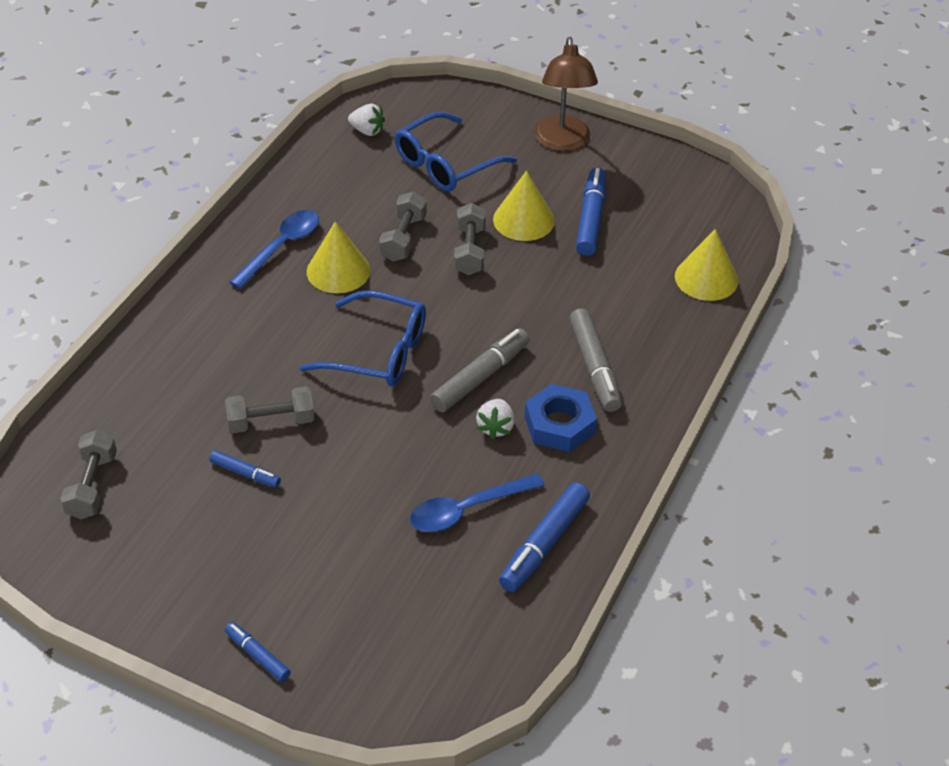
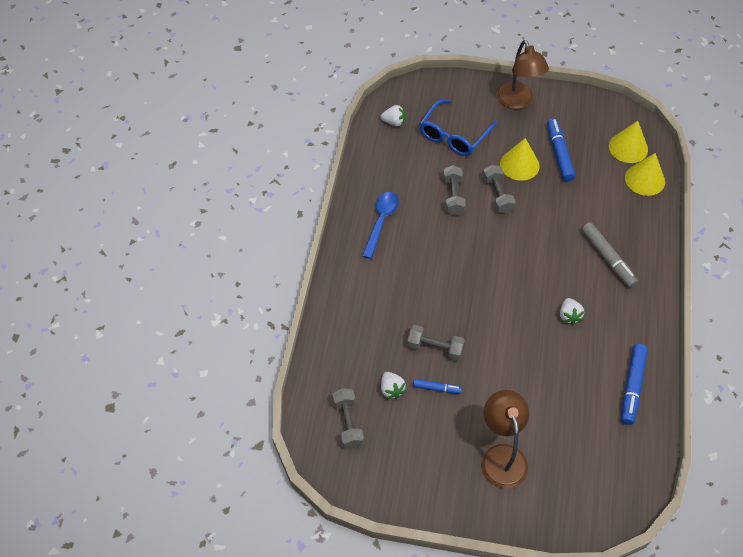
camera: 15 degrees left, 10 degrees up
(179, 459) = (391, 389): none -> white strawberry
(257, 655) = (503, 508): blue marker -> none
(271, 421) = (435, 348): grey dumbbell -> grey dumbbell turned 45 degrees clockwise
(293, 585) = (501, 456): none -> brown lamp
(338, 271) = (424, 230): yellow cone -> yellow cone (628, 147)
(377, 352) = (475, 282): blue glasses -> none
(467, 509) = (578, 376): blue spoon -> none
(480, 377) = (544, 283): grey marker -> none
(559, 424) = (605, 304): blue nut -> none

